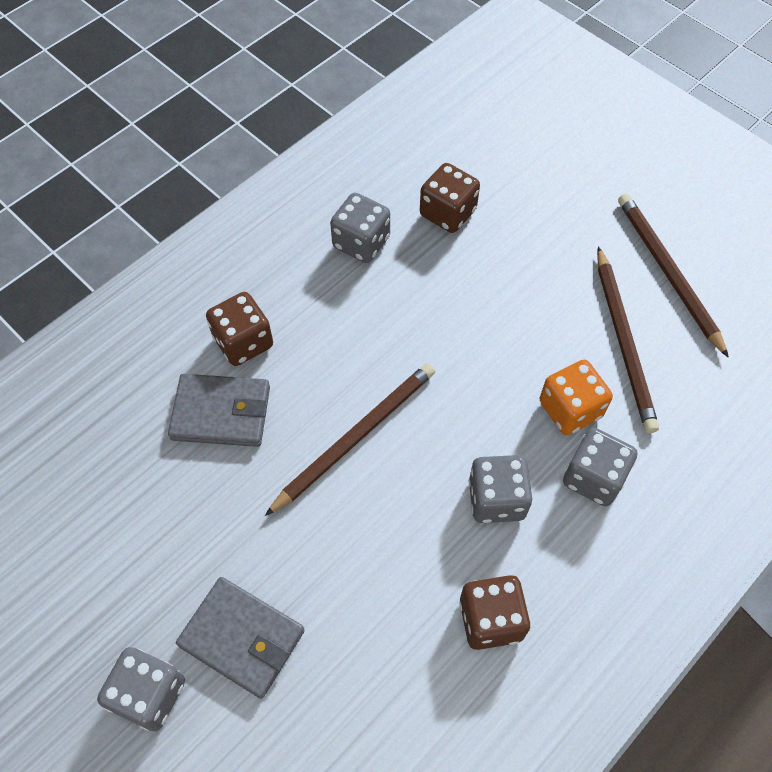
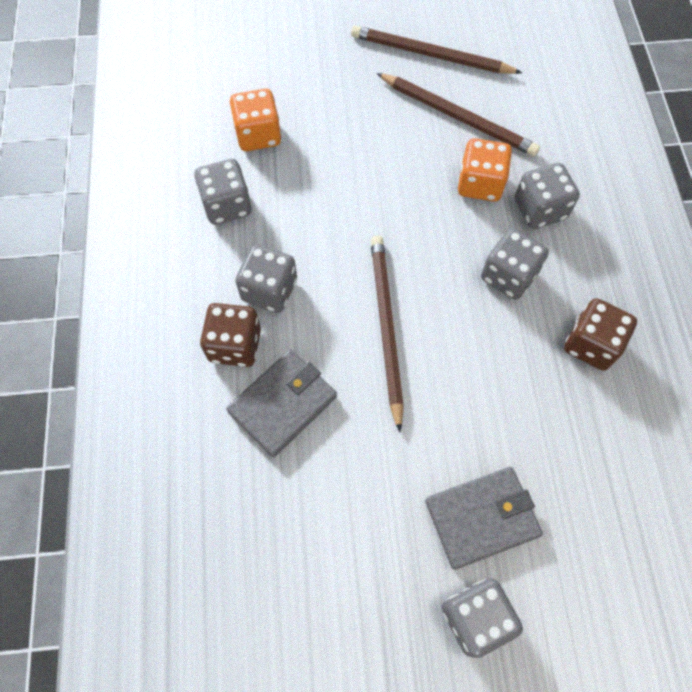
camera: 50 degrees left, 5 degrees up
(312, 329) = (269, 290): none -> grey dice
(447, 213) = (258, 135): brown dice -> orange dice

